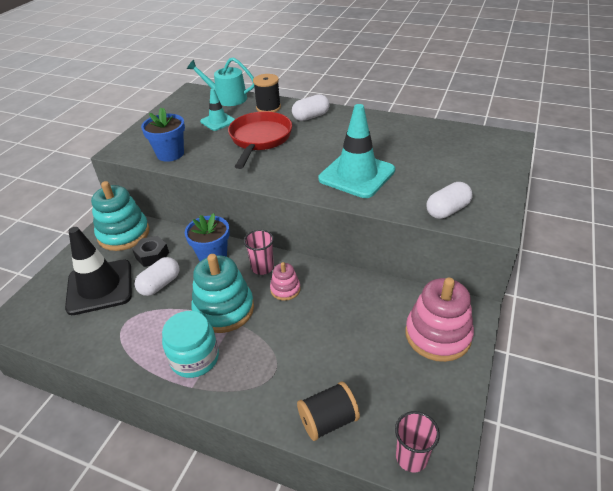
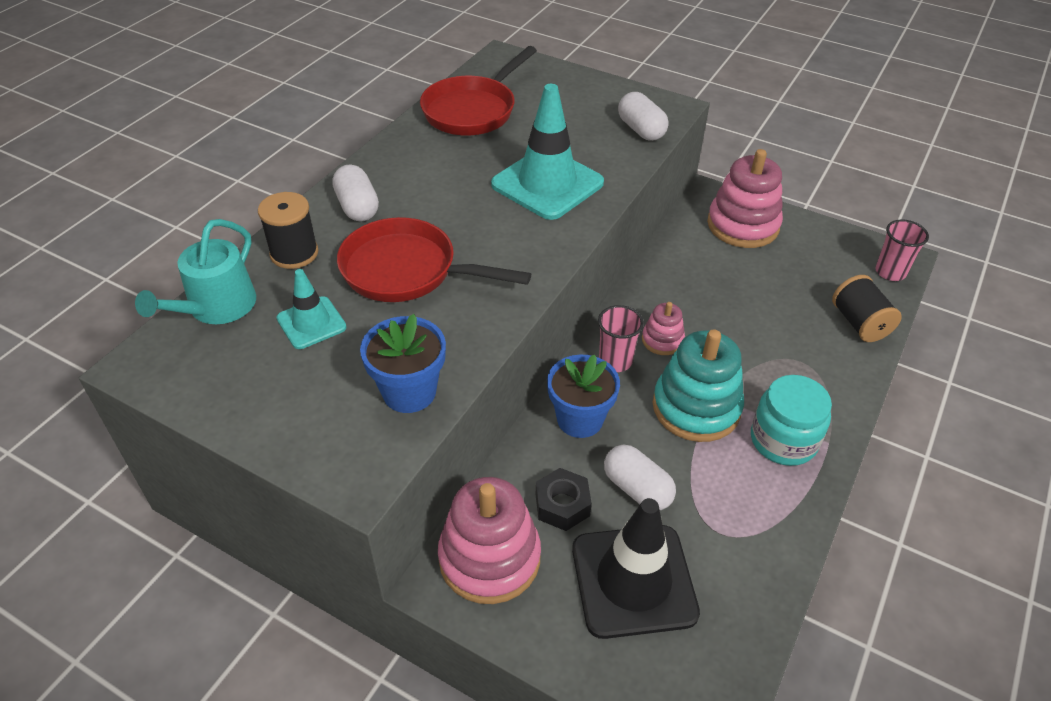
camera: 85 degrees left, 5 degrees up
(124, 234) = (489, 558): turquoise stacking toy -> pink stacking toy
(429, 137) = (473, 110): none -> red pan

